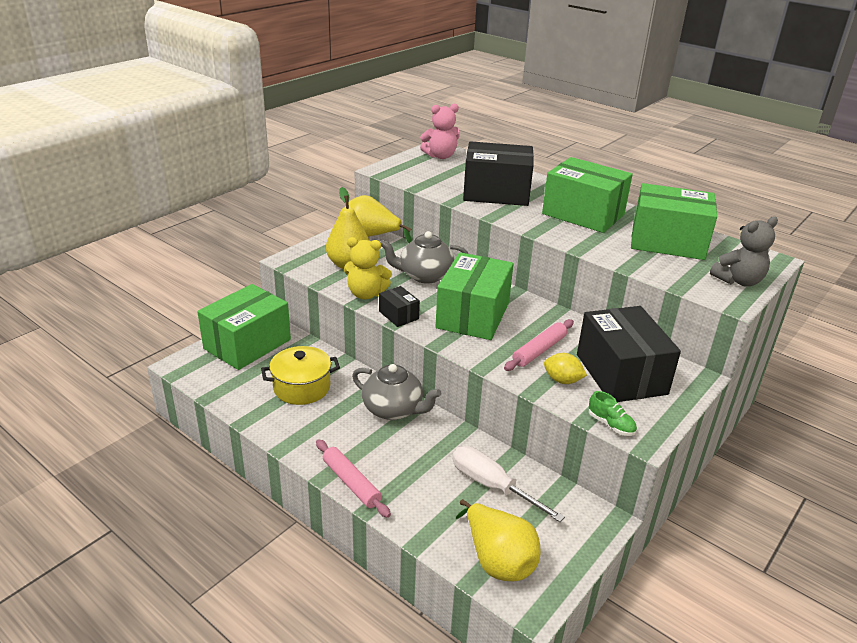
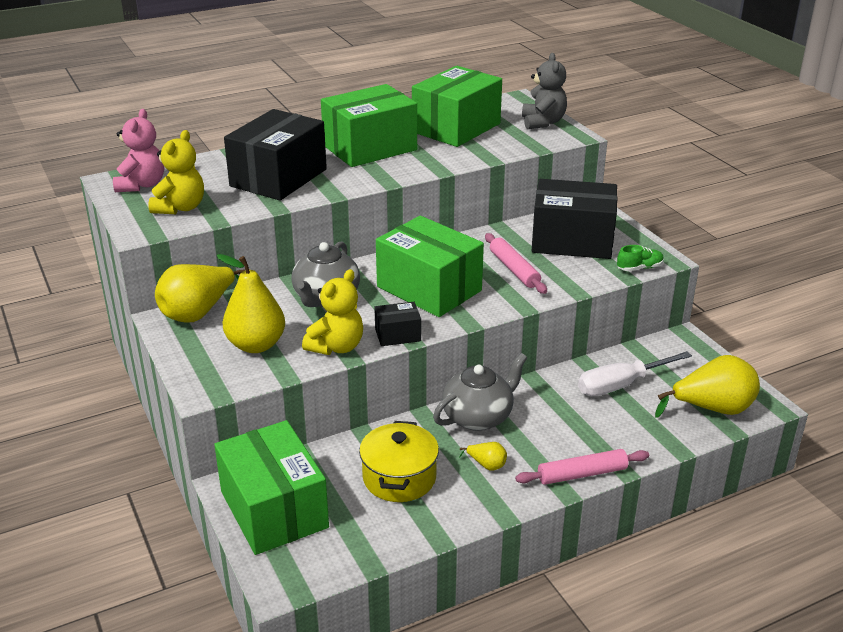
camera: 65 degrees left, 0 degrees up
(337, 426) = (486, 465): none -> yellow pear
(422, 173) = (180, 208): none -> yellow teddy bear
(562, 380) = (567, 272): yellow lemon -> none

